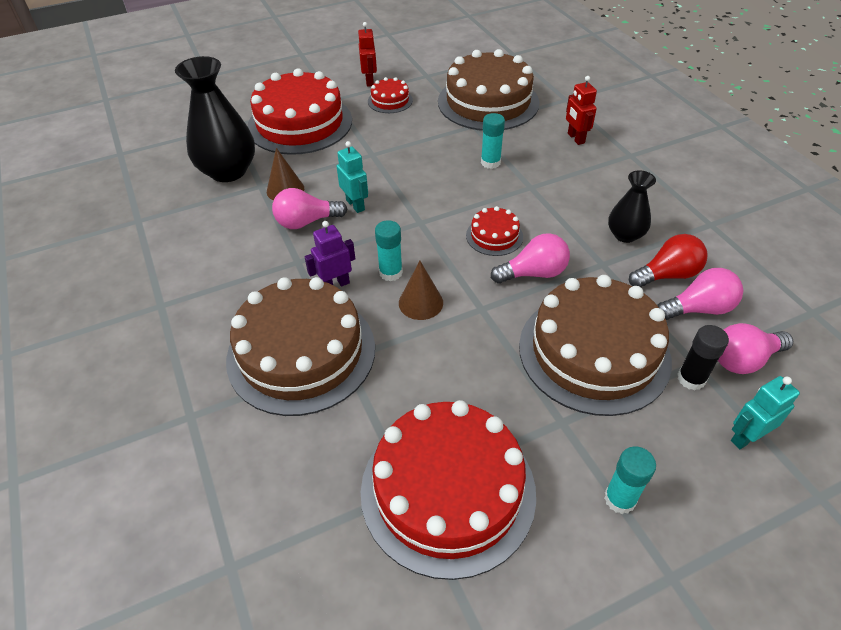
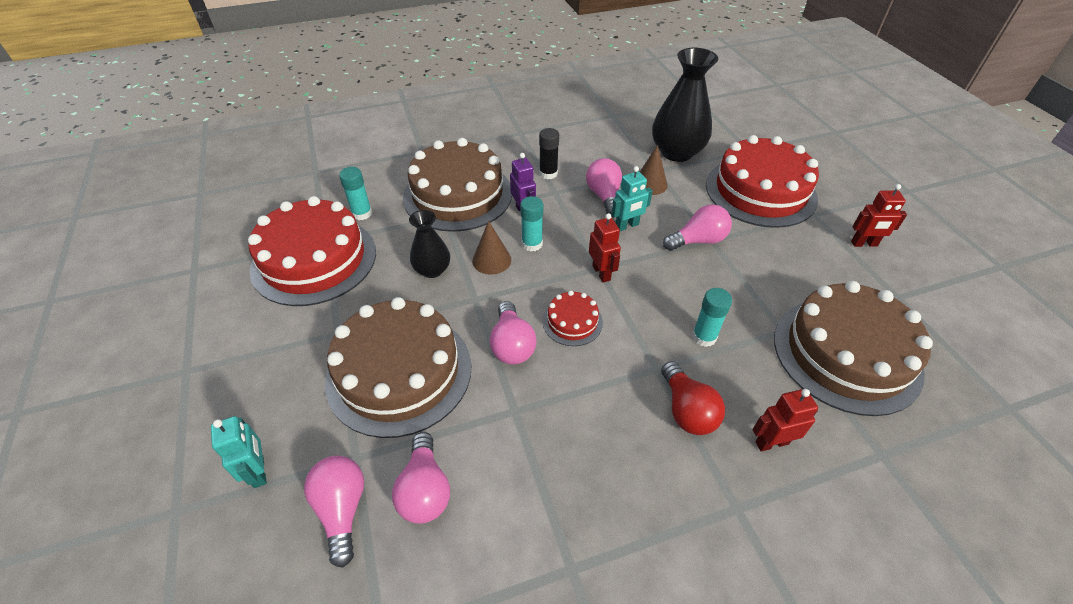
camera: 95 degrees right, 0 degrees up
(374, 162) = (698, 241): none -> pink light bulb
(390, 100) = (823, 259): red cake -> none
(427, 220) = (601, 273): none -> red robot
(620, 499) = (257, 355): turquoise glue stick -> turquoise glue stick (362, 213)
(625, 235) = (560, 448): black vase -> black vase (432, 270)
(667, 275) = (485, 474): red light bulb -> red light bulb (687, 410)
(691, 379) = (339, 446): black glue stick -> black glue stick (548, 173)

